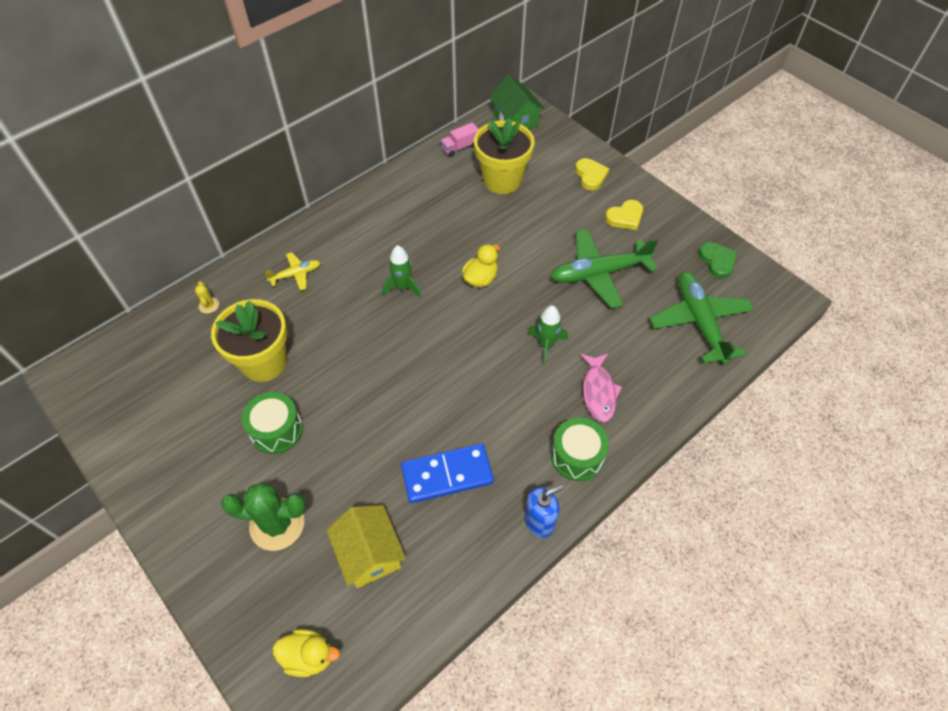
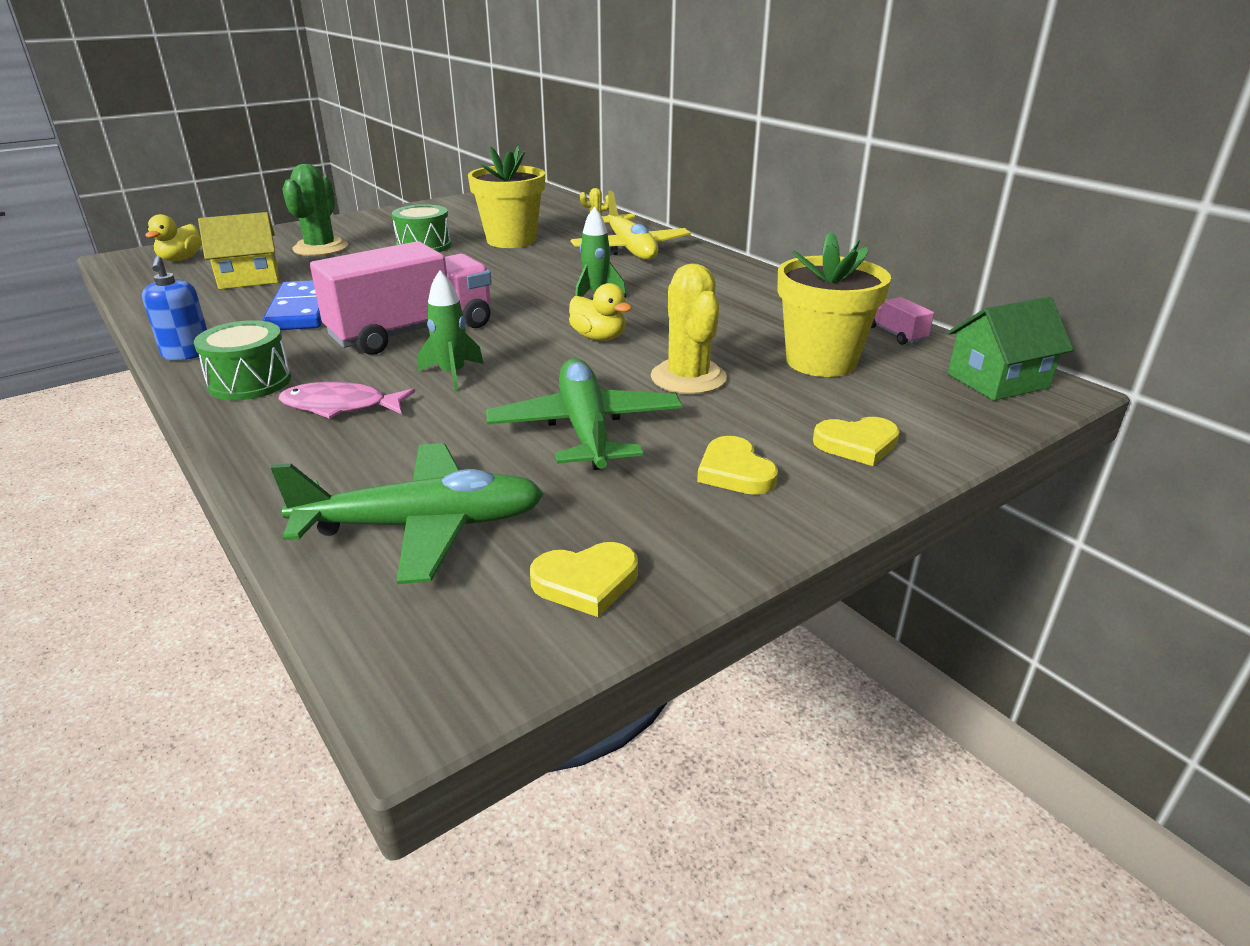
camera: 95 degrees right, 25 degrees down
(296, 274) = (630, 249): yellow plane -> yellow plane, size x1.99
(482, 384) = (412, 332): none -> pink truck
(531, 234) = (688, 378): none -> yellow cactus
(717, 261) = (586, 582): green heart -> yellow heart

